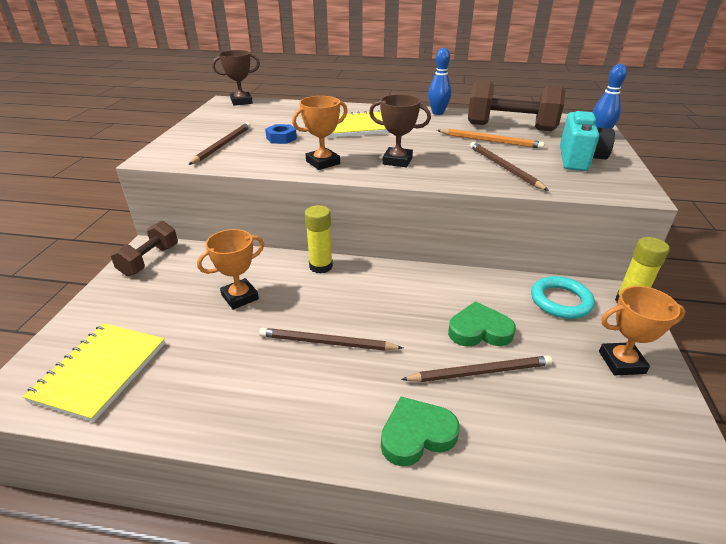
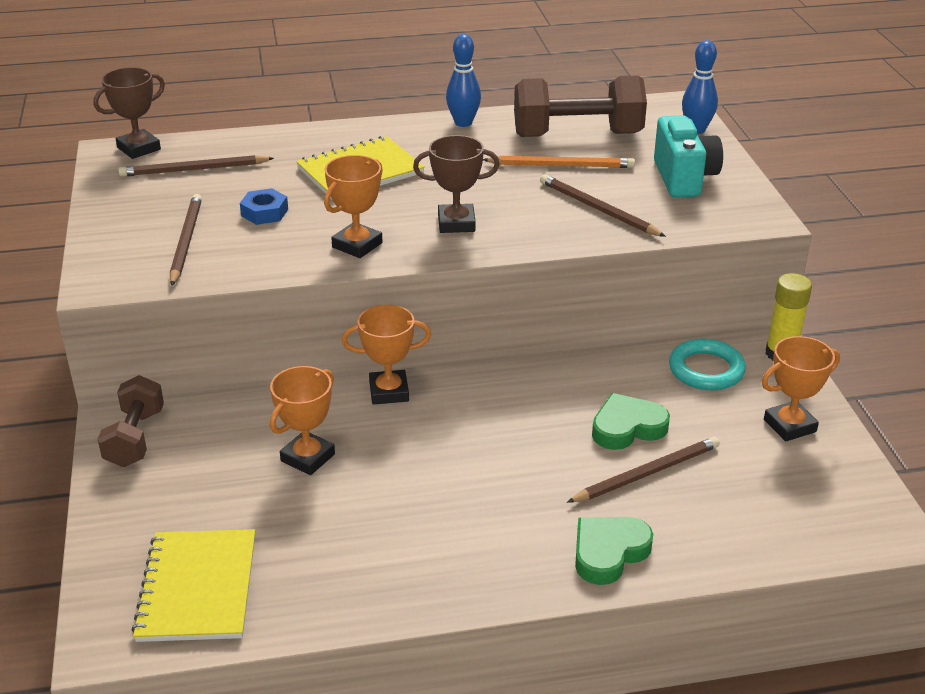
camera: 20 degrees left, 0 degrees up
(321, 266) = (389, 392): yellow glue stick -> orange trophy
(327, 342) = (457, 485): brown pencil -> brown pencil (193, 169)

